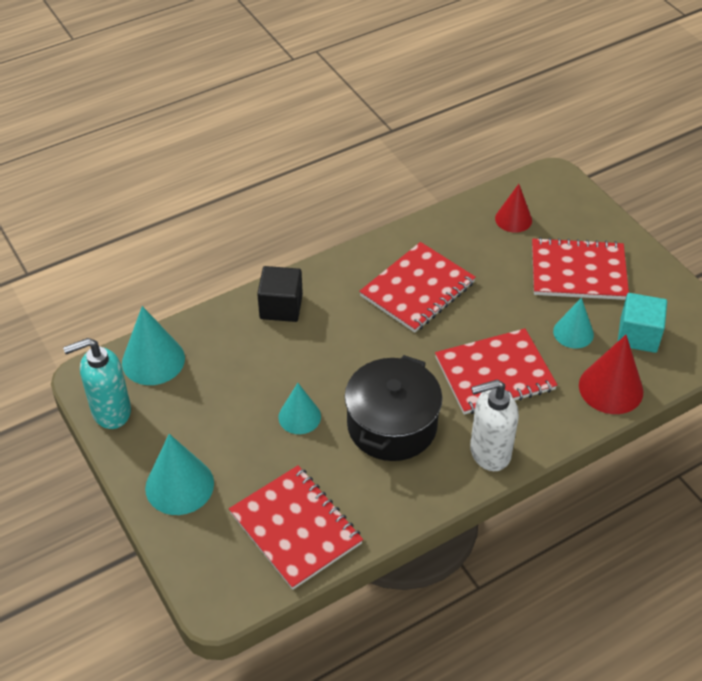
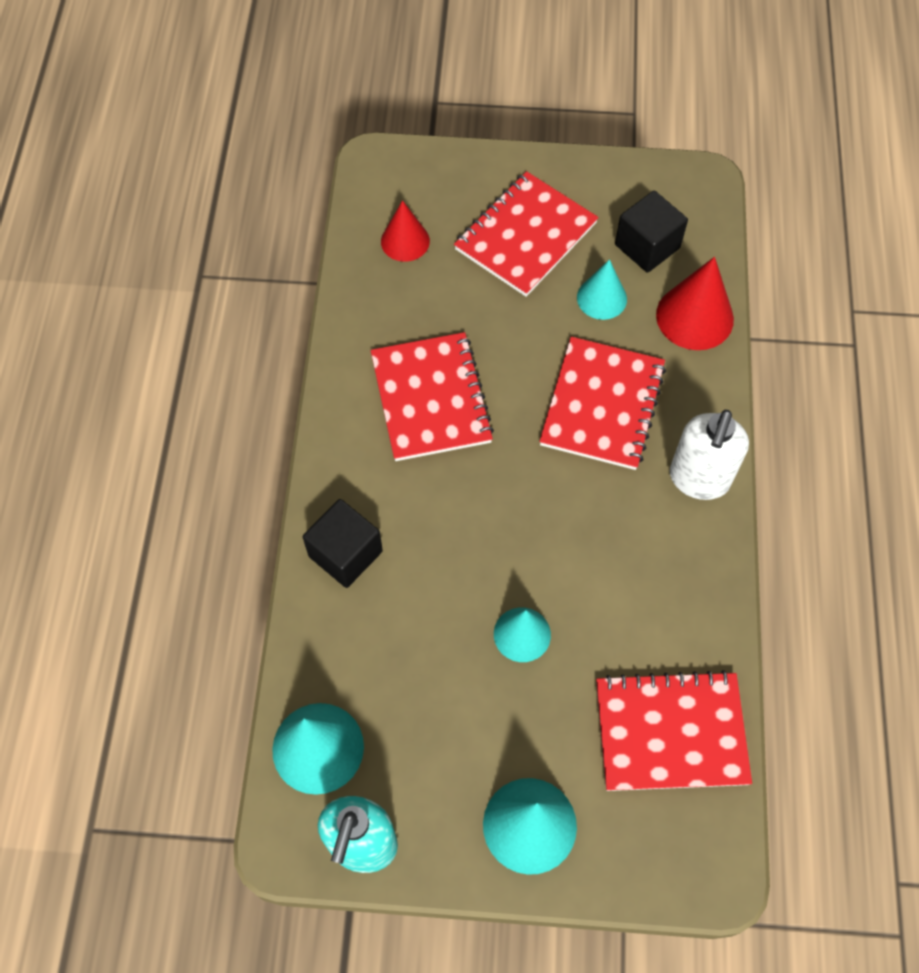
camera: 55 degrees left, 15 degrees up
(392, 425) = (600, 548): black pot -> none
(638, 335) = (647, 246): turquoise cube -> black cube

